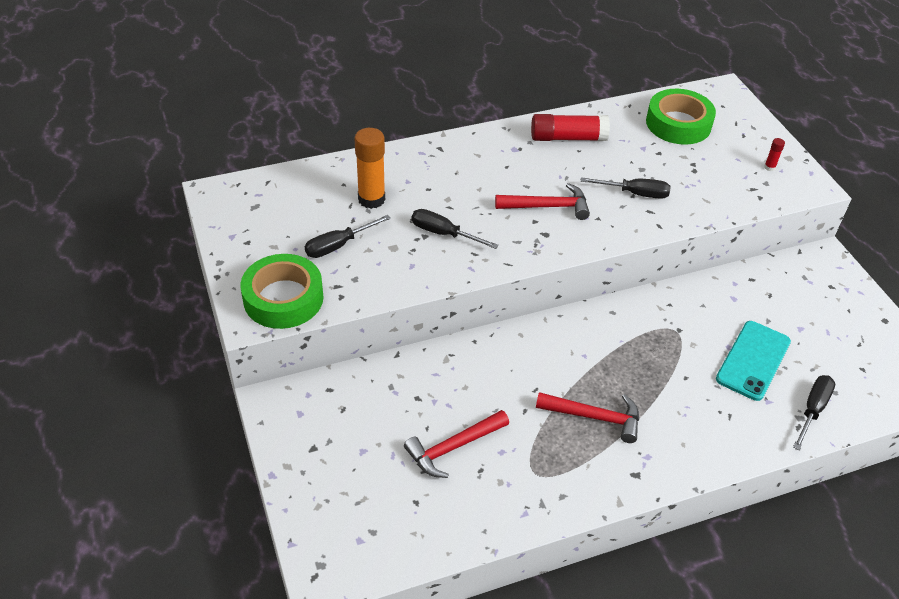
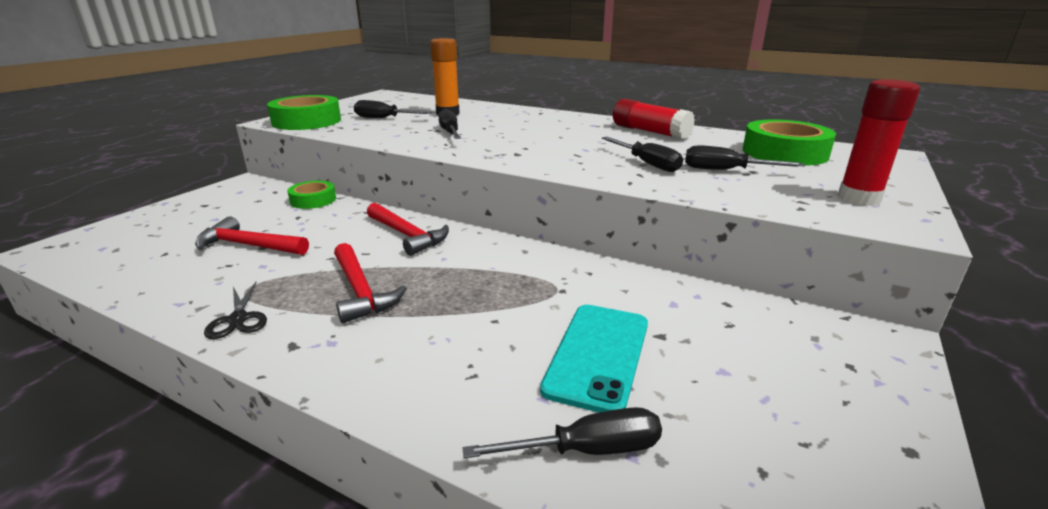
camera: 50 degrees right, 20 degrees down
(385, 373) = (313, 200): none -> green tape
(547, 206) = (552, 146): red hammer -> red hammer (407, 235)
(579, 489) = (238, 319): none -> black scissors
(681, 173) = (726, 170): none -> black screwdriver
(753, 360) = (597, 355): turquoise phone -> turquoise phone turned 60 degrees counterclockwise
(769, 167) = (858, 198): red glue stick -> red glue stick, size x2.29

